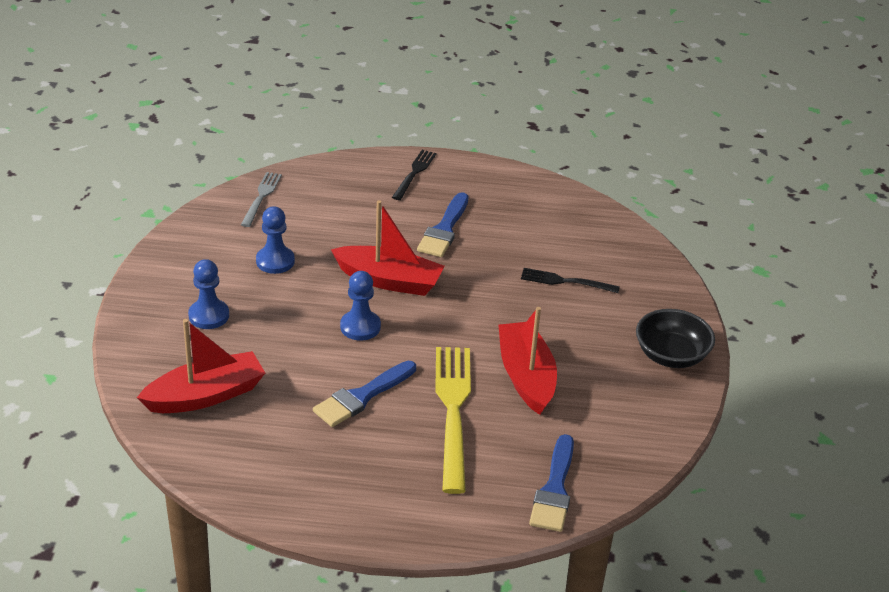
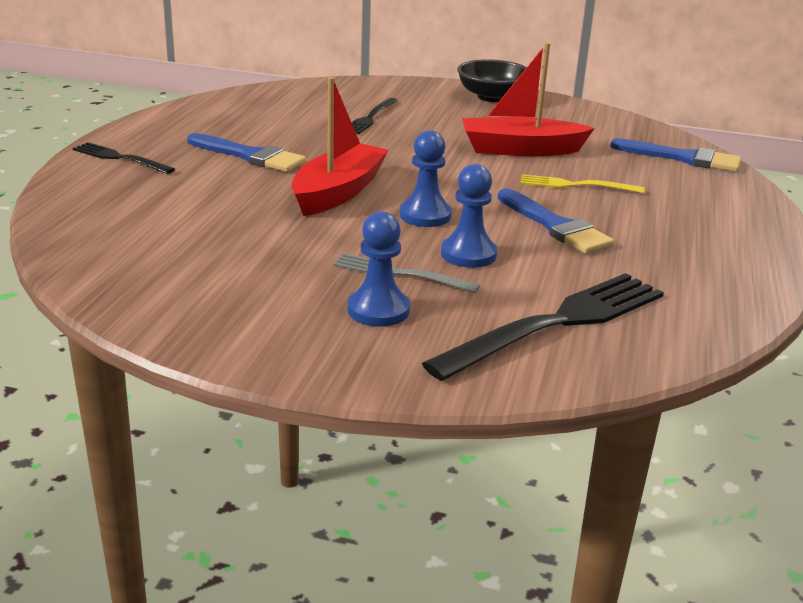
camera: 80 degrees left, 10 degrees down
(205, 395) = (558, 323): red boat -> black fork
(261, 197) = (99, 253): grey fork -> grey fork (399, 274)
(275, 261) = (267, 255): blue pawn -> blue pawn (468, 254)
(453, 410) = (575, 185): yellow fork -> yellow fork, size x0.54

